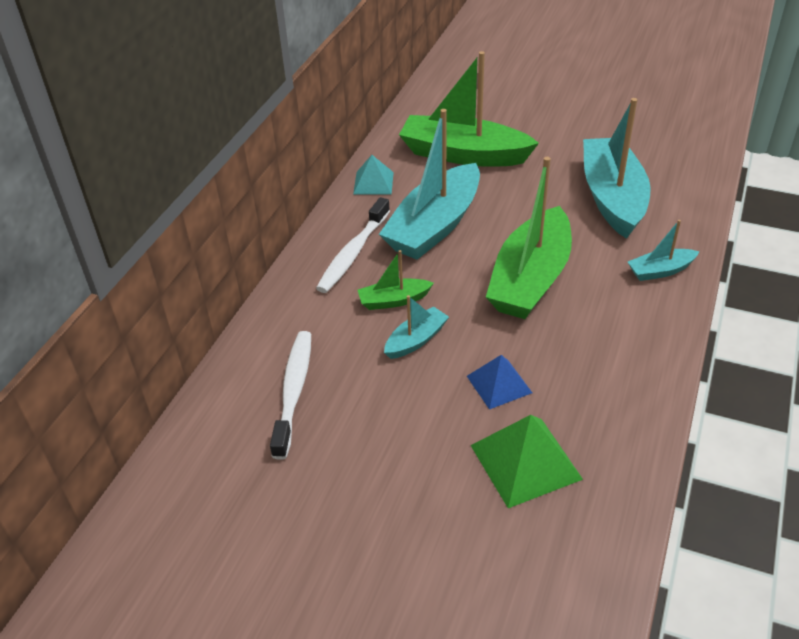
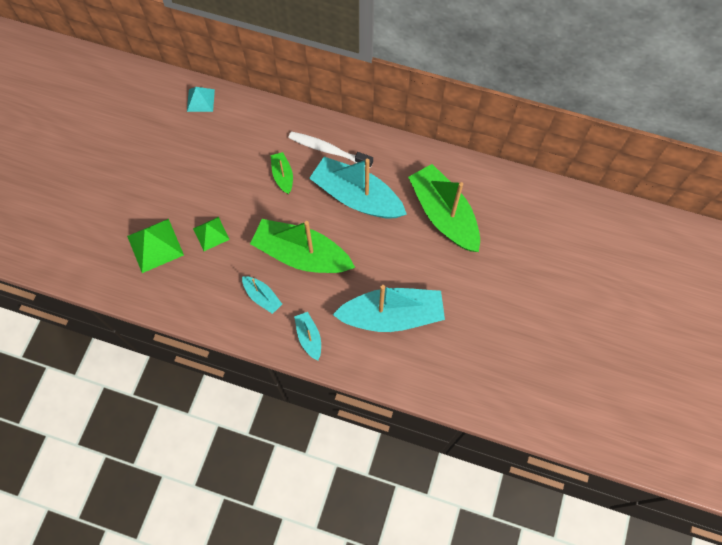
camera: 85 degrees right, 25 degrees up
(294, 391) = (211, 131): white toothbrush -> none
(373, 183) = (405, 156): turquoise pyramid -> turquoise pyramid (200, 100)
(416, 340) = (248, 189): turquoise boat -> turquoise boat (262, 297)
(463, 154) = (444, 215): green boat -> green boat turned 45 degrees counterclockwise
(499, 384) = (211, 234): blue pyramid -> green pyramid

